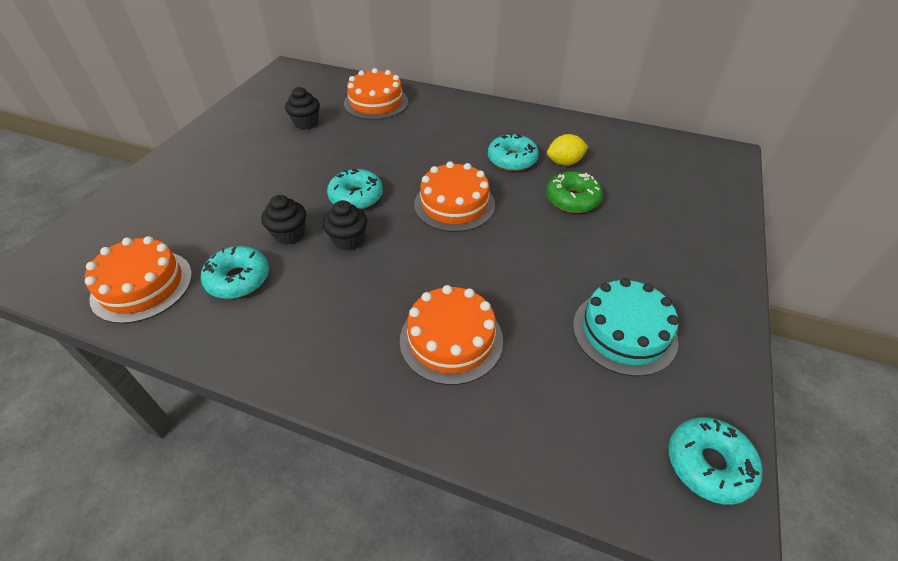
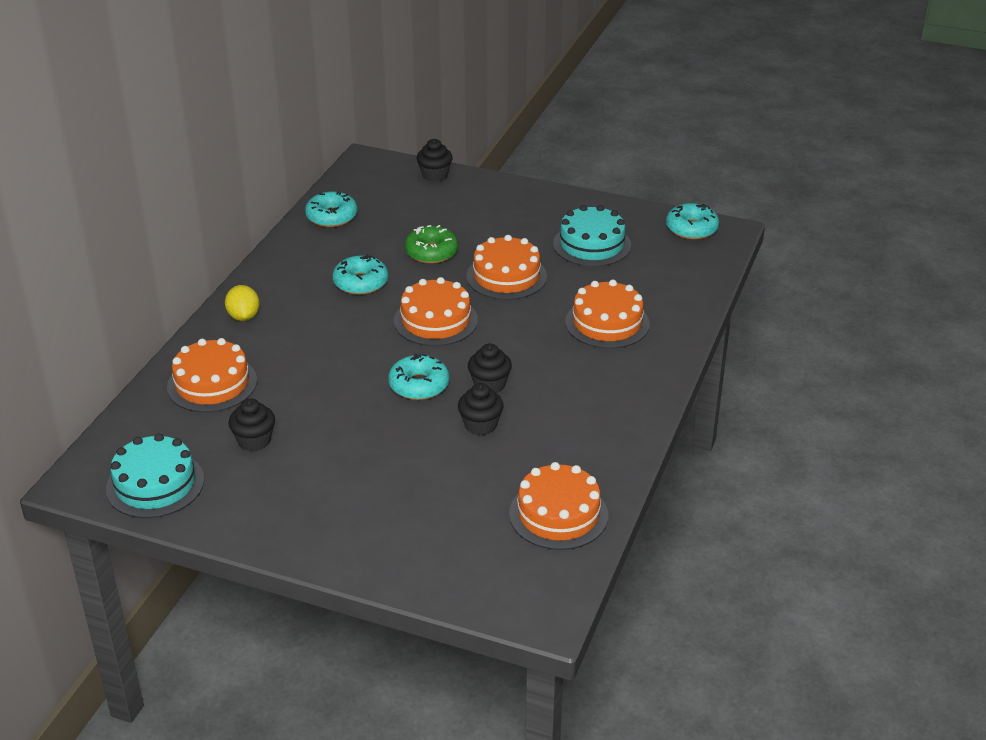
camera: 90 degrees left, 10 degrees down
(238, 279) = (546, 449): turquoise donut -> turquoise donut (331, 217)
(274, 92) = (155, 484): none -> turquoise cake
(538, 253) = (506, 276): none -> orange cake
(564, 163) = (370, 251): yellow lemon -> yellow lemon (244, 316)
(725, 198) = (435, 175): none -> black cupcake

